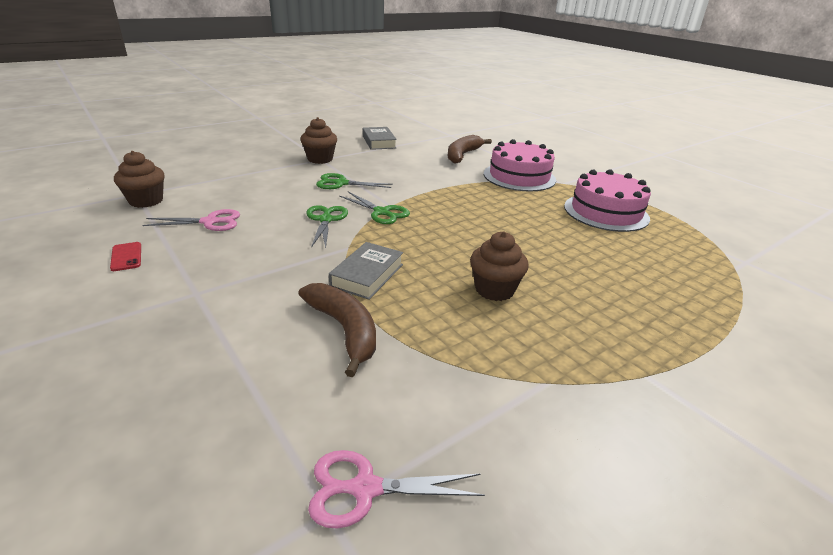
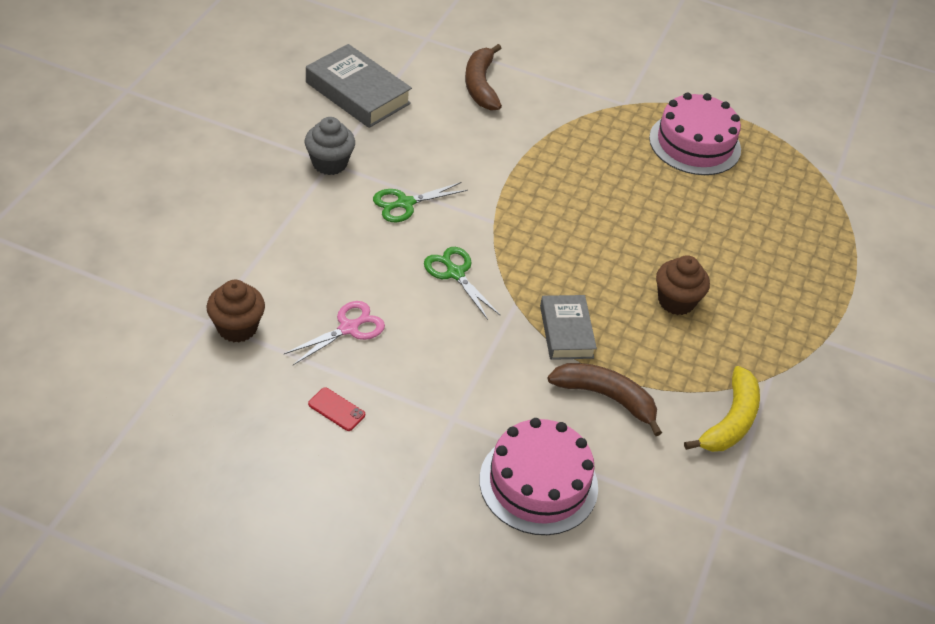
camera: 35 degrees left, 15 degrees up
(320, 159) = (329, 163): brown cupcake -> grey cupcake
(364, 489) = (727, 501): pink scissors -> none
(379, 142) = (358, 93): grey book -> grey book, size x1.53
(382, 212) = (495, 237): green scissors -> none
(457, 403) = (730, 421): none -> yellow banana
(519, 176) = (574, 109): pink cake -> pink cake (538, 483)

